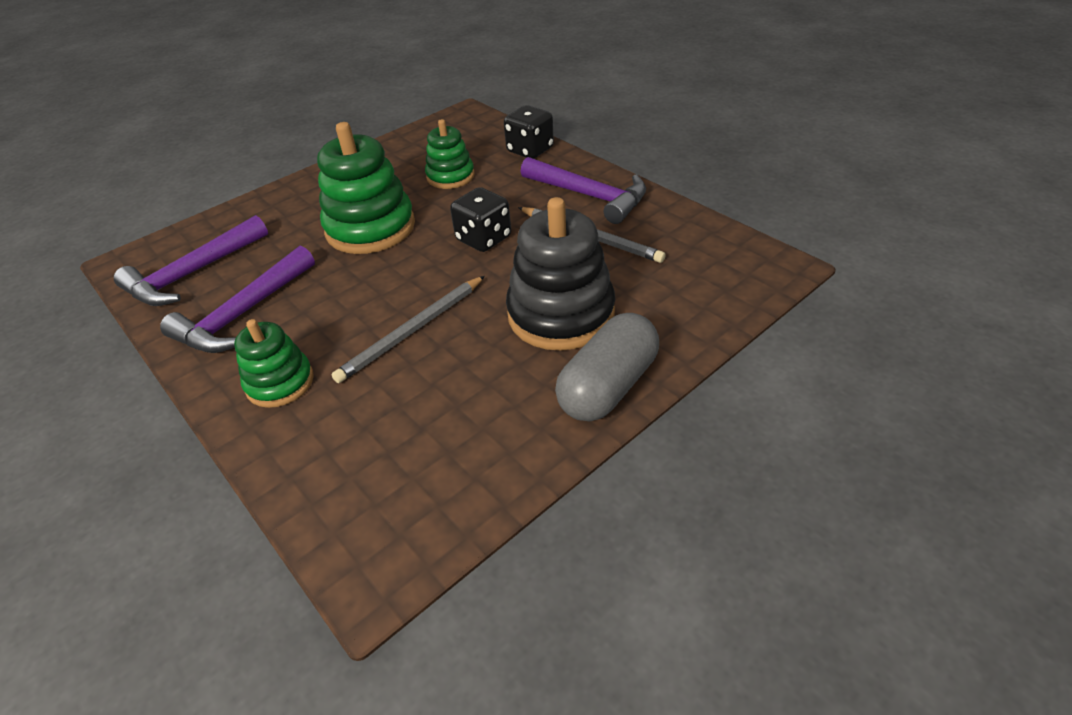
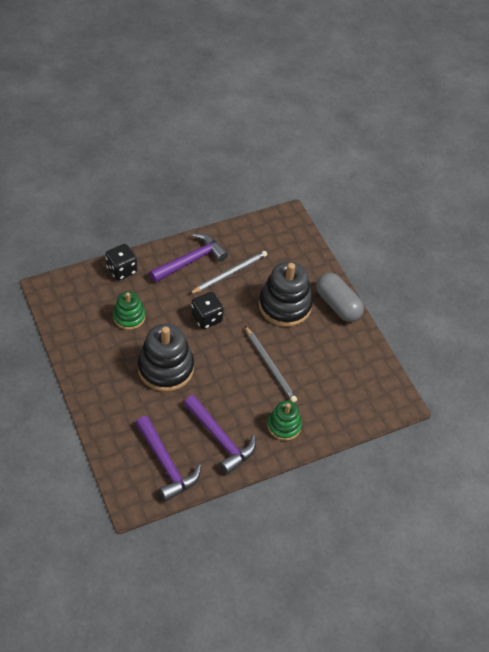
camera: 80 degrees left, 10 degrees up
(370, 228) = (166, 368): green stacking toy -> black stacking toy

